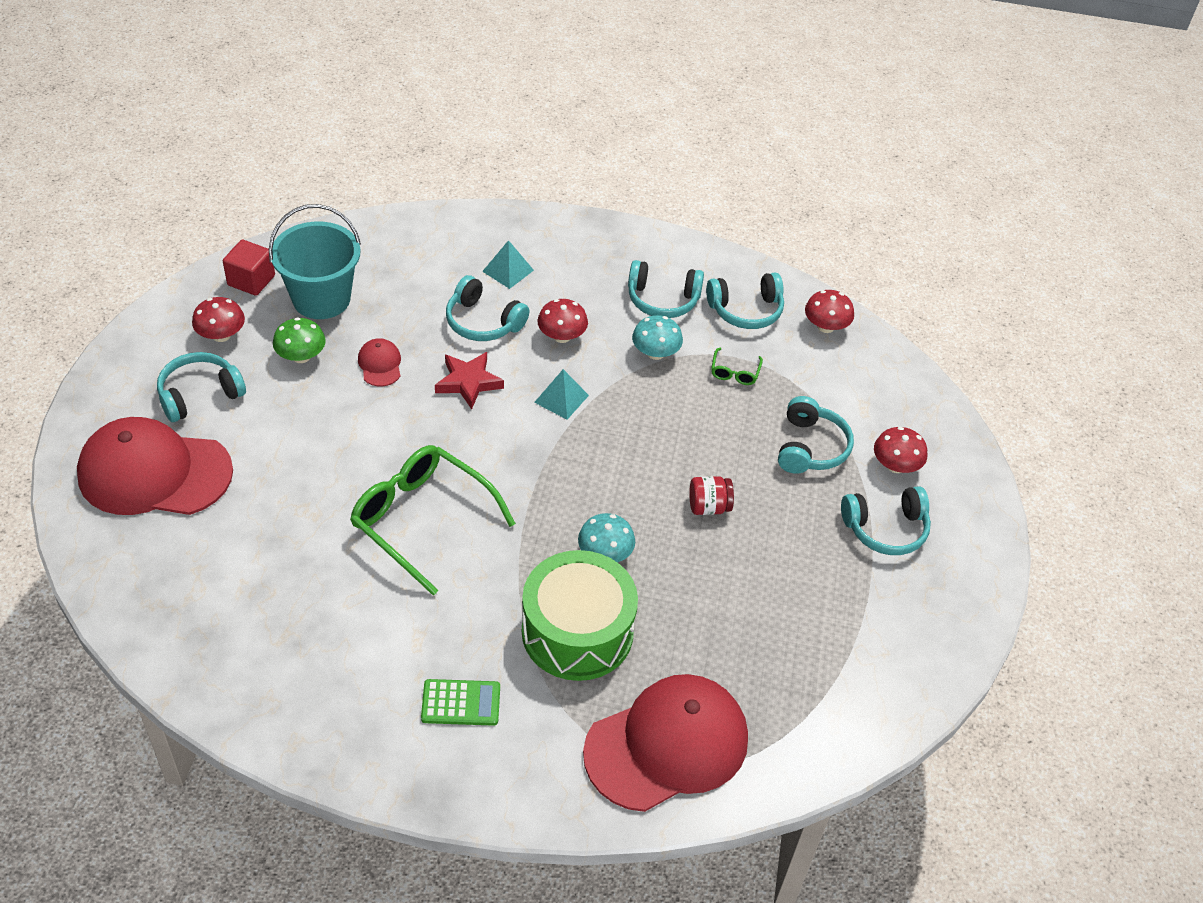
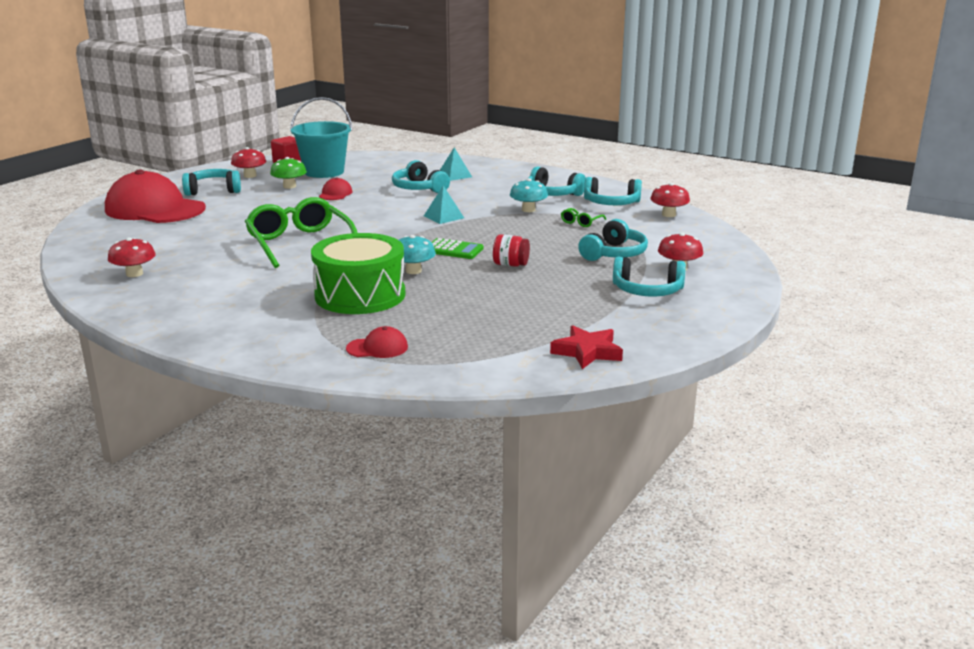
camera: 25 degrees right, 25 degrees down
(461, 703) = (245, 308): green calculator -> green calculator (453, 250)
(468, 382) = (386, 205): red star -> red star (587, 352)
(562, 336) = (467, 198): red mushroom -> red mushroom (134, 274)
(667, 745) = (377, 348): red cap -> red cap, size x0.42

